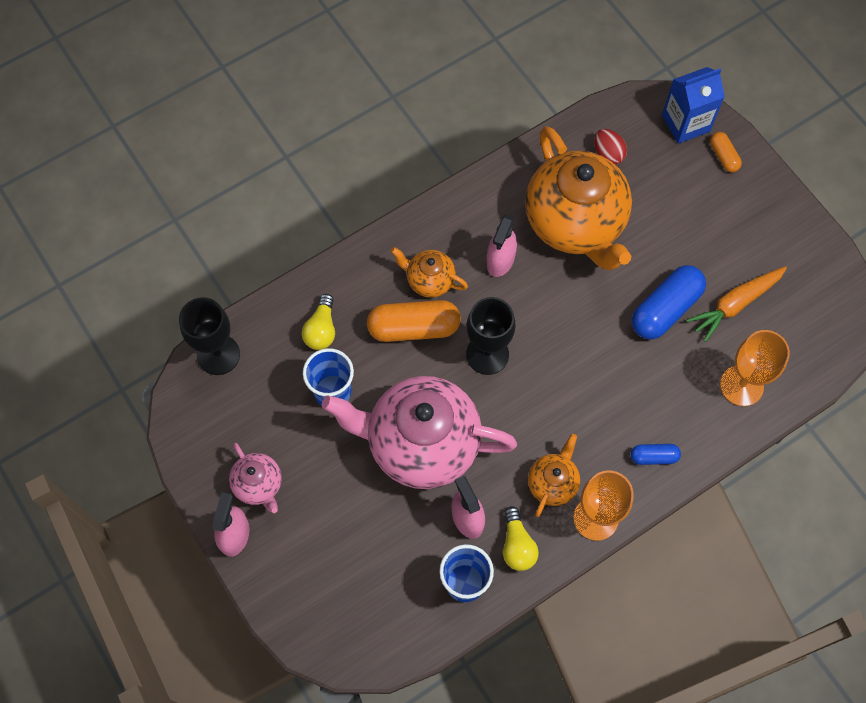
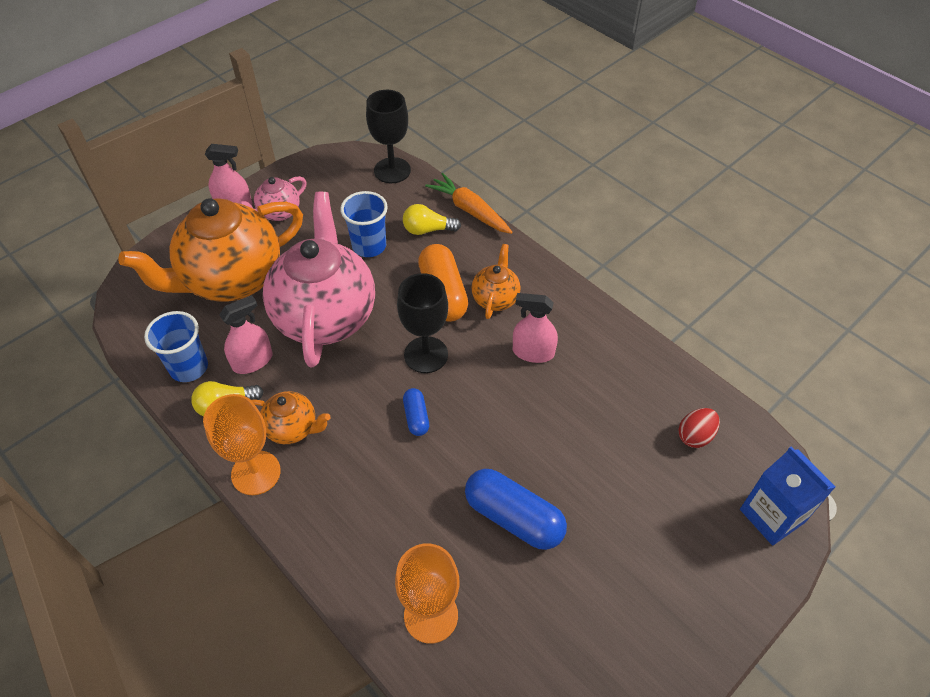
camera: 80 degrees right, 15 degrees down
(575, 223) = (596, 414): orange teapot -> orange teapot (232, 279)
(653, 457) = (329, 523): blue capsule -> blue capsule (416, 417)
(723, 156) = (743, 565): orange capsule -> none
(735, 304) = (539, 598): orange carrot -> orange carrot (470, 210)

